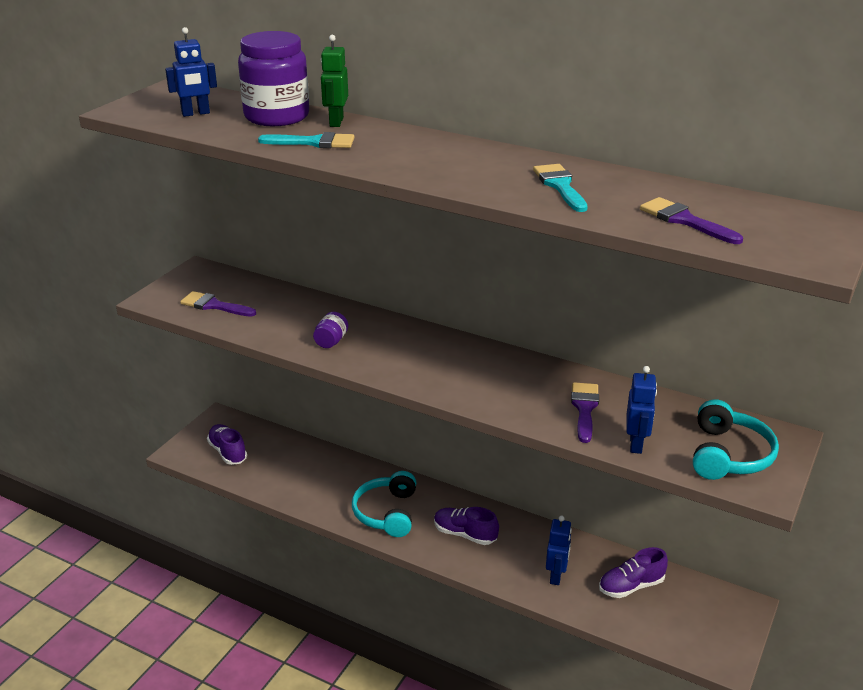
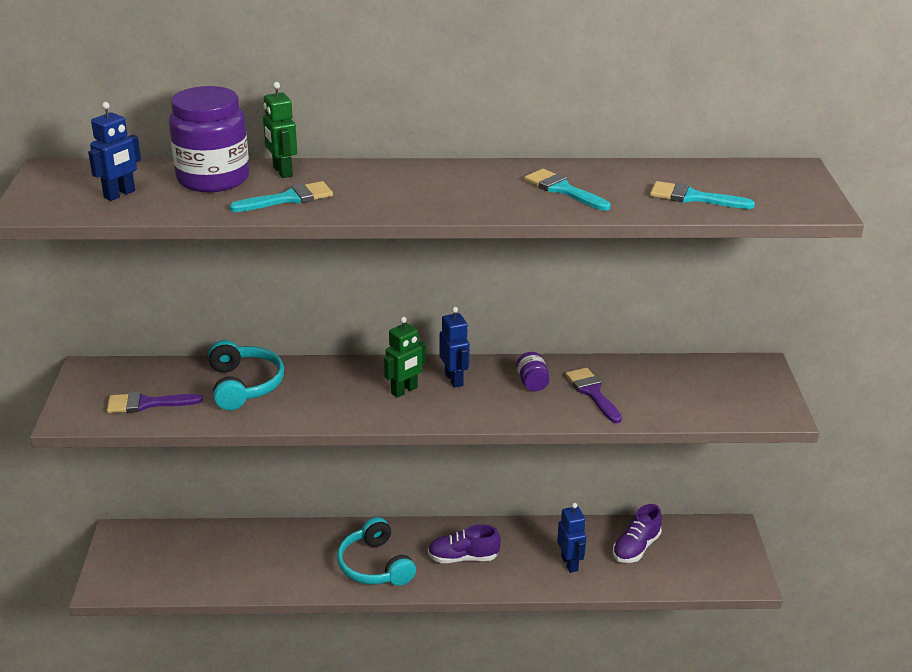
camera: 30 degrees left, 0 degrees up
(228, 452) = (159, 566): purple shoe -> none
(331, 341) = (308, 403): purple jar -> purple jar (532, 383)
(417, 355) = (404, 391): none -> green robot
(636, 444) = (659, 410): blue robot -> blue robot (454, 379)
(684, 220) = (693, 197): purple brush -> turquoise brush
(728, 455) = (733, 395): turquoise headphones -> turquoise headphones (244, 385)

